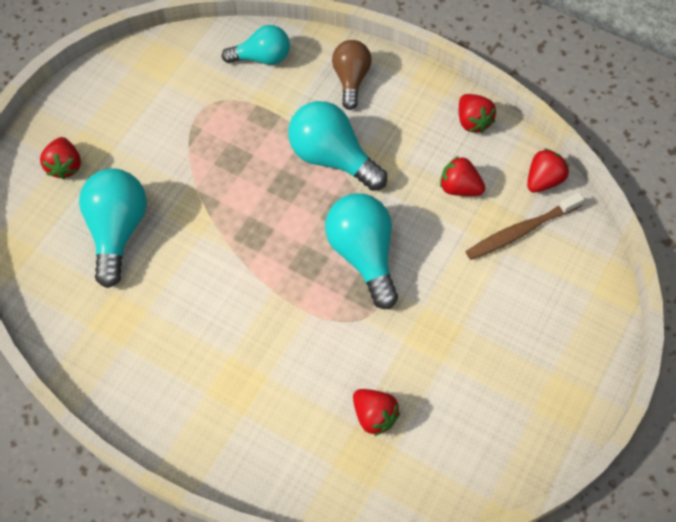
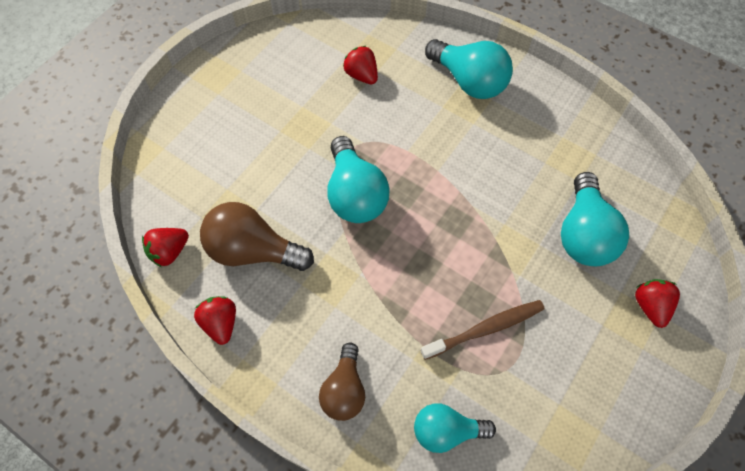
camera: 175 degrees left, 0 degrees up
(332, 157) = (374, 293): turquoise light bulb -> turquoise light bulb (469, 81)
(459, 187) = (253, 251): red strawberry -> brown light bulb
(520, 231) = (207, 204): brown toothbrush -> brown toothbrush (485, 329)

